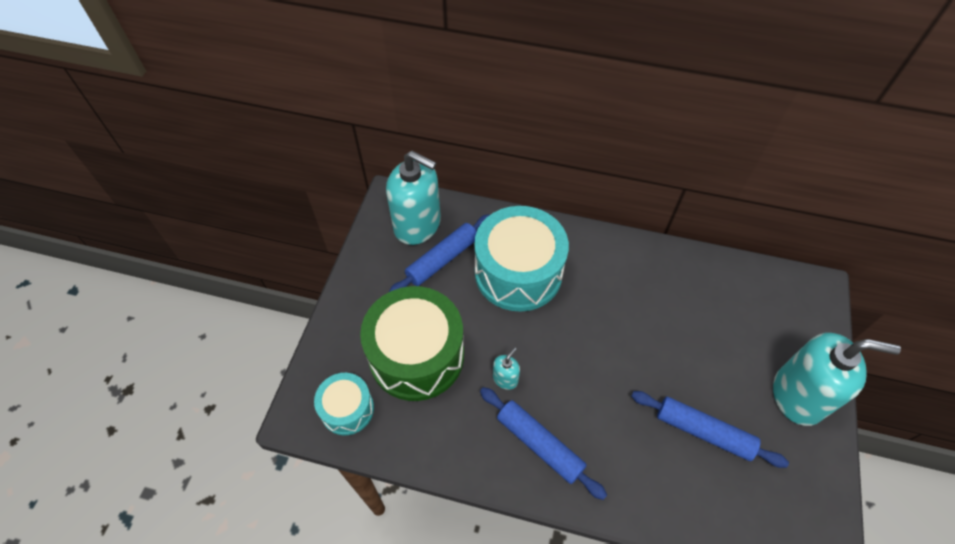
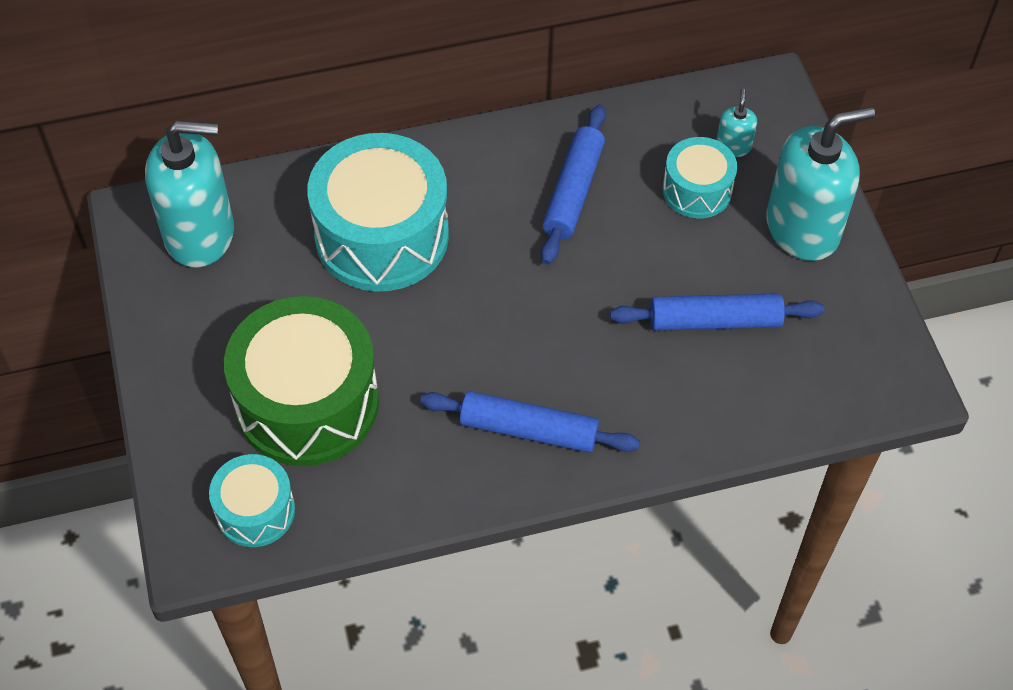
camera: 30 degrees left, 0 degrees up
(442, 259) = (266, 265): blue rolling pin -> blue rolling pin (573, 191)
(505, 379) = (442, 375): turquoise soap dispenser -> turquoise soap dispenser (733, 146)
(734, 335) = (697, 190): none -> turquoise drum

